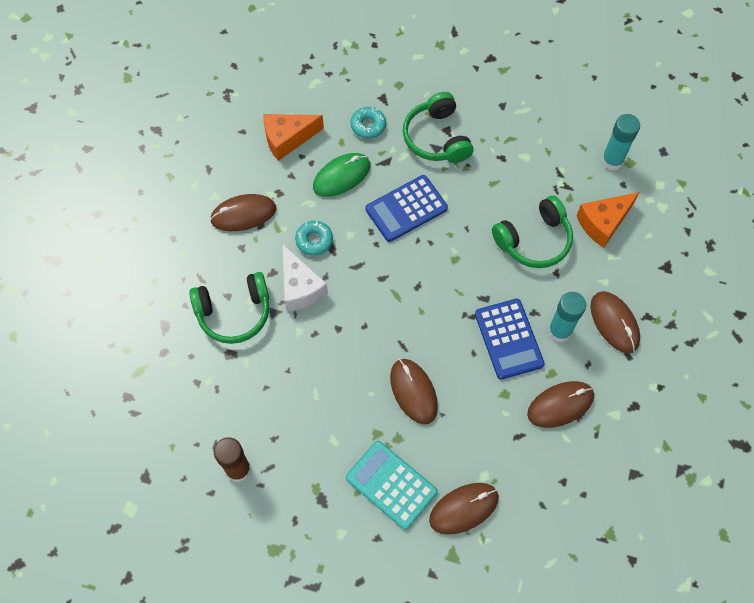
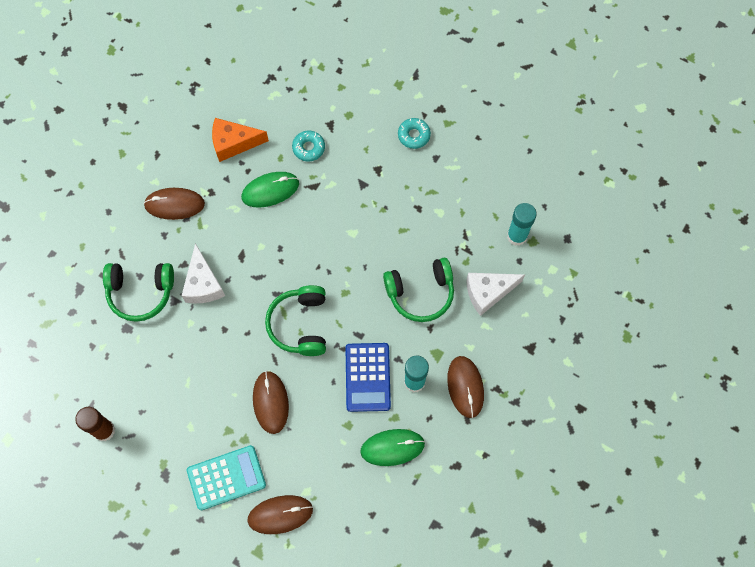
camera: 15 degrees right, 5 degrees up
(314, 240) = (228, 244): turquoise donut -> turquoise donut (414, 135)
(391, 485) = (226, 478): turquoise calculator -> turquoise calculator turned 105 degrees clockwise
(406, 209) = (317, 235): blue calculator -> none
(437, 138) = (366, 174): green headphones -> green headphones (300, 324)
(560, 405) = (392, 447): brown mouse -> green mouse
(603, 223) = (488, 292): orange cheese -> white cheese

